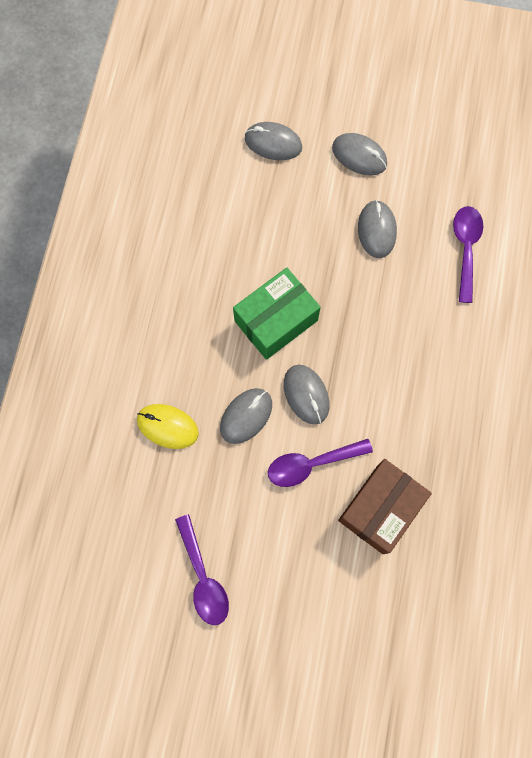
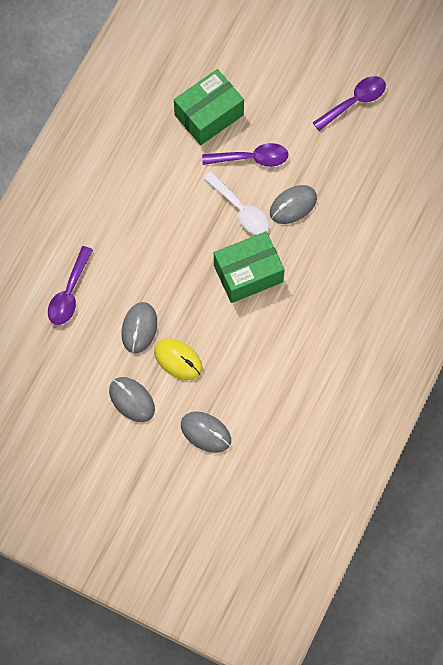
camera: 165 degrees left, 5 degrees down
(167, 426) = (357, 213): yellow mouse -> yellow mouse (178, 360)
(203, 577) = (354, 102): purple spoon -> purple spoon turned 60 degrees clockwise
(306, 394) = (240, 210): grey mouse -> white spoon
(380, 509) = (209, 115): brown box -> green box

